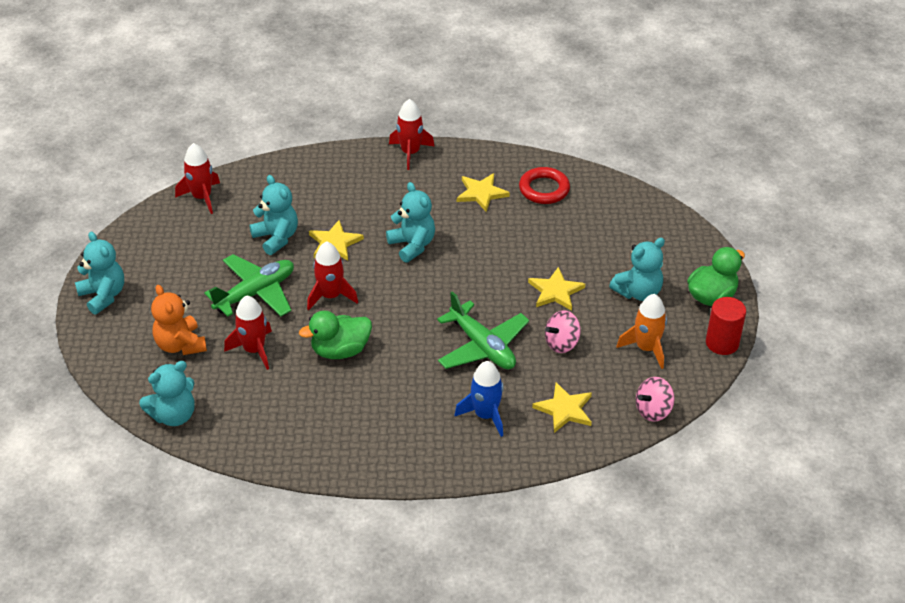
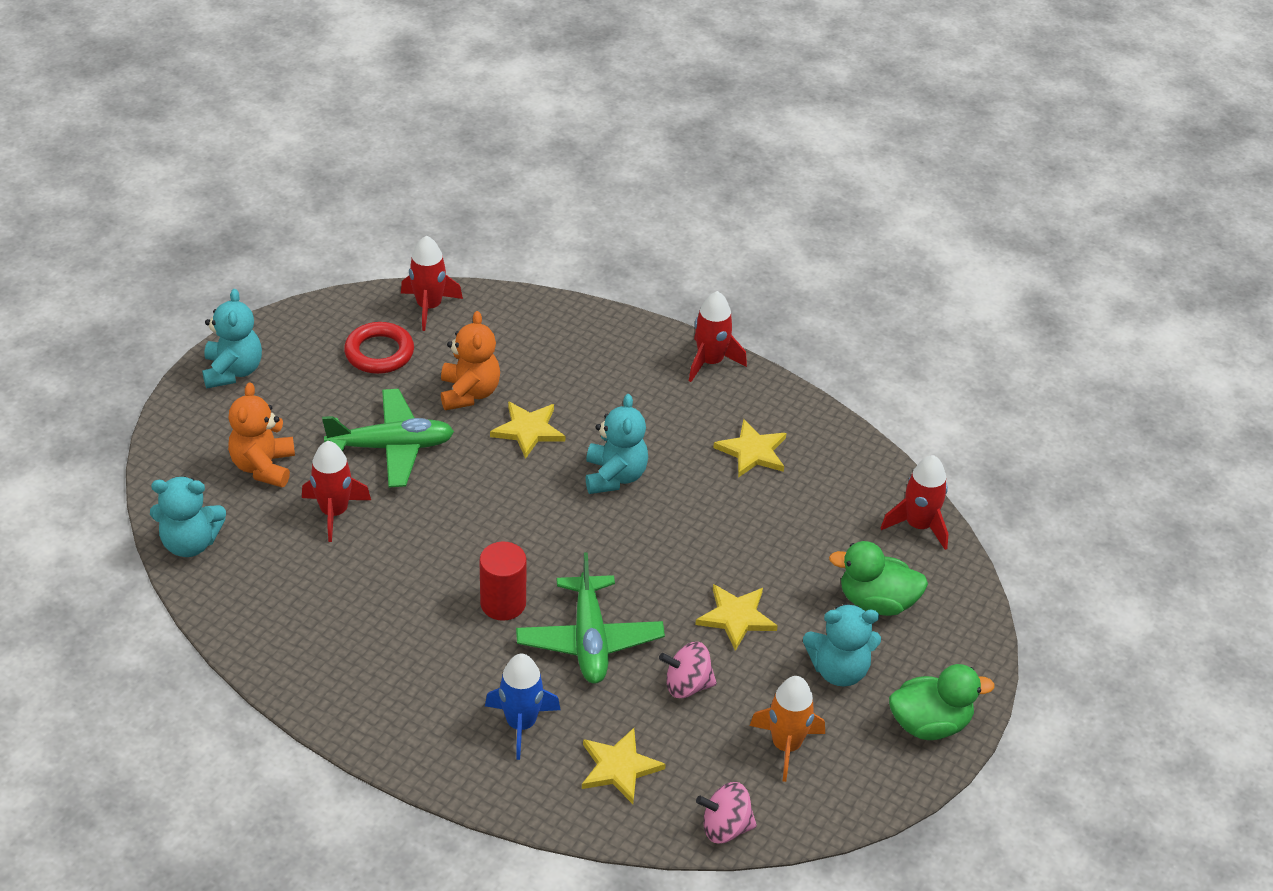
camera: 30 degrees right, 0 degrees up
(276, 238) = (469, 393): turquoise teddy bear -> orange teddy bear
(330, 296) = (470, 491): red rocket -> red rocket (918, 525)
(340, 350) = (425, 561): green duck -> green duck (876, 602)
(544, 189) = (835, 483): red ring -> red ring (379, 353)
(722, 343) = (889, 790): red cylinder -> red cylinder (503, 603)

